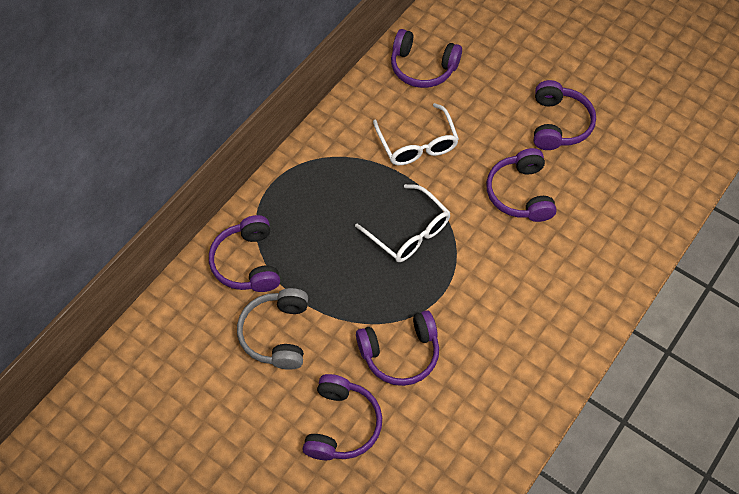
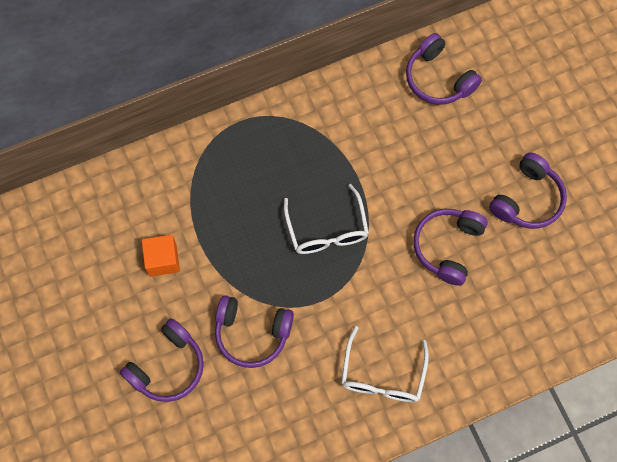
camera: 30 degrees right, 10 degrees up
(247, 262) = (176, 184): purple headphones -> none
(277, 334) = (163, 260): grey headphones -> orange cube
(417, 144) = (386, 151): white glasses -> white glasses (382, 375)

